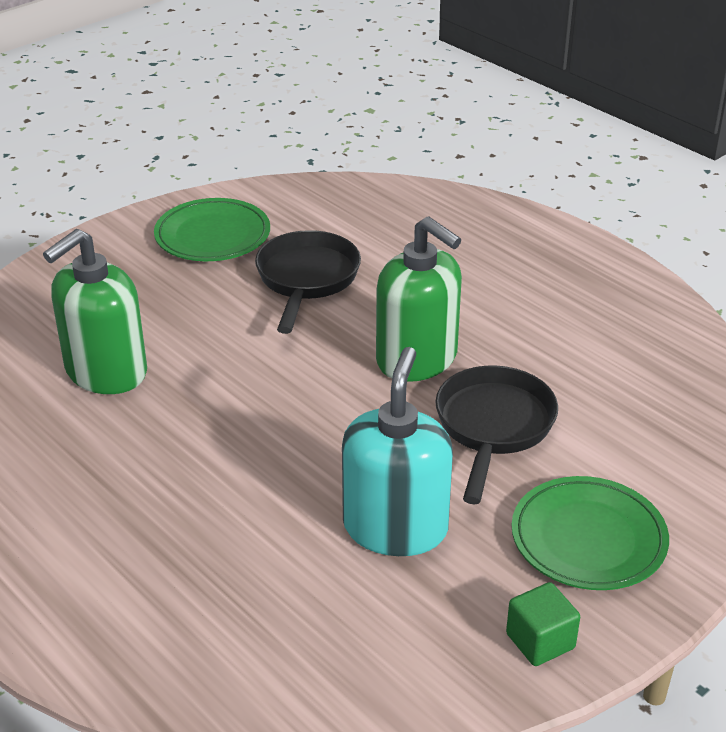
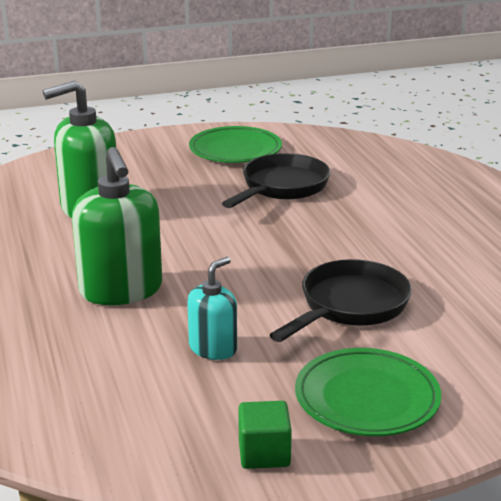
camera: 25 degrees right, 10 degrees down
(395, 527) = (213, 348): turquoise soap dispenser -> turquoise soap dispenser, size x0.57
(417, 359) = (325, 251): green soap dispenser -> green soap dispenser (121, 290)

